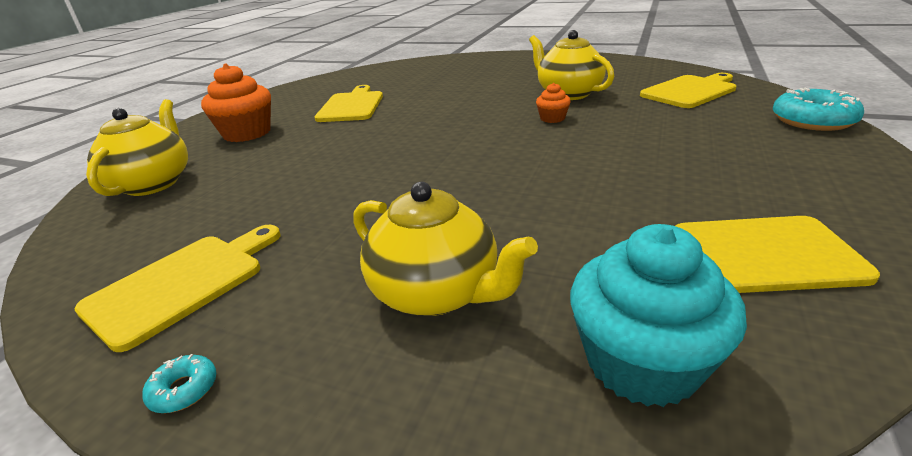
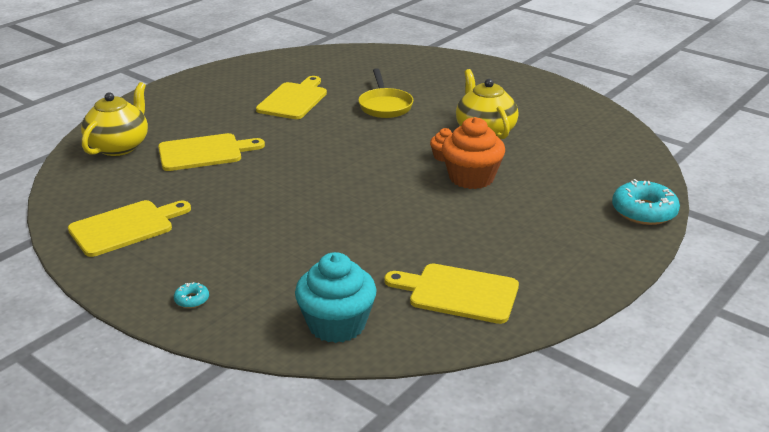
camera: 15 degrees right, 0 degrees up
(184, 390) = (117, 281): turquoise donut -> turquoise donut (192, 300)
(247, 133) = (197, 111): orange cupcake -> orange cupcake (471, 178)
(437, 293) = (262, 267): yellow teapot -> none
(450, 94) = (385, 106): none -> yellow pan
(690, 91) = (591, 155): yellow cutting board -> yellow cutting board (204, 152)

